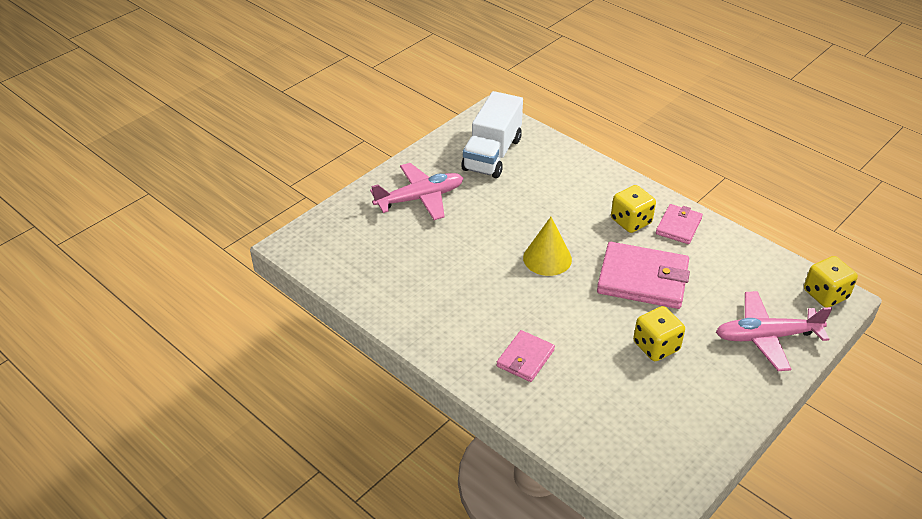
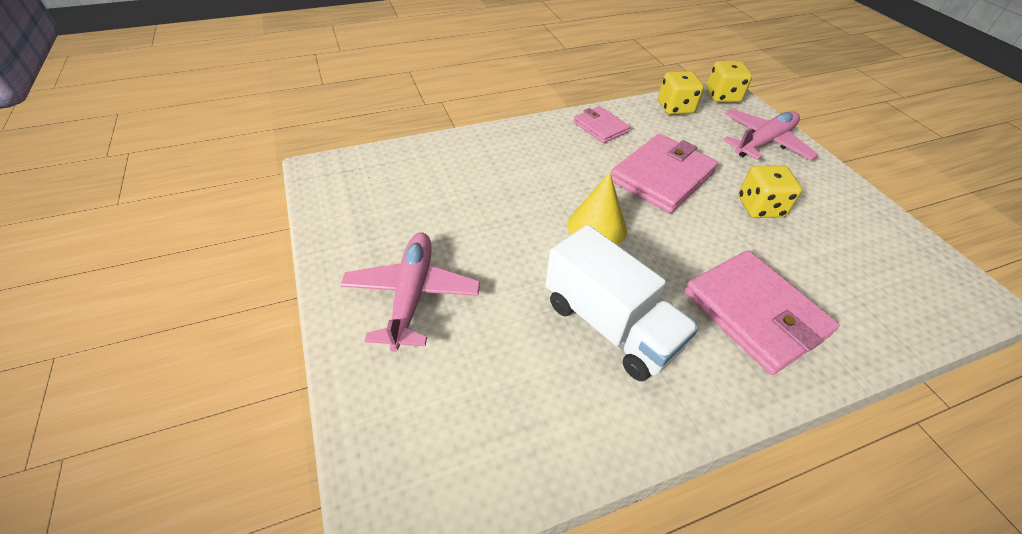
camera: 65 degrees left, 5 degrees up
(492, 154) = (390, 197): white truck -> white truck (610, 325)
(525, 358) = (754, 313): pink wallet -> pink wallet, size x1.78
(631, 221) = (575, 150): yellow dice -> yellow dice (675, 108)
(766, 337) = (764, 142): pink plane -> pink plane turned 150 degrees counterclockwise

